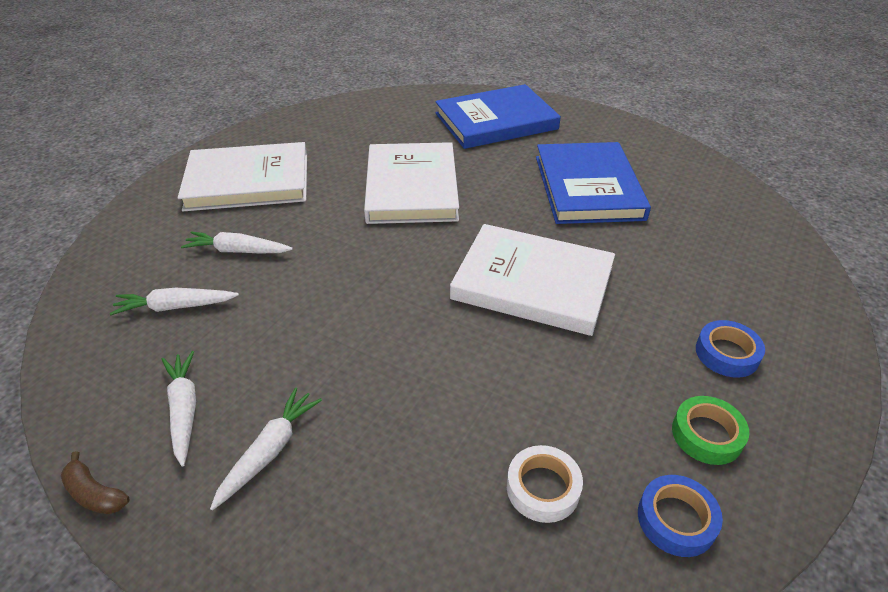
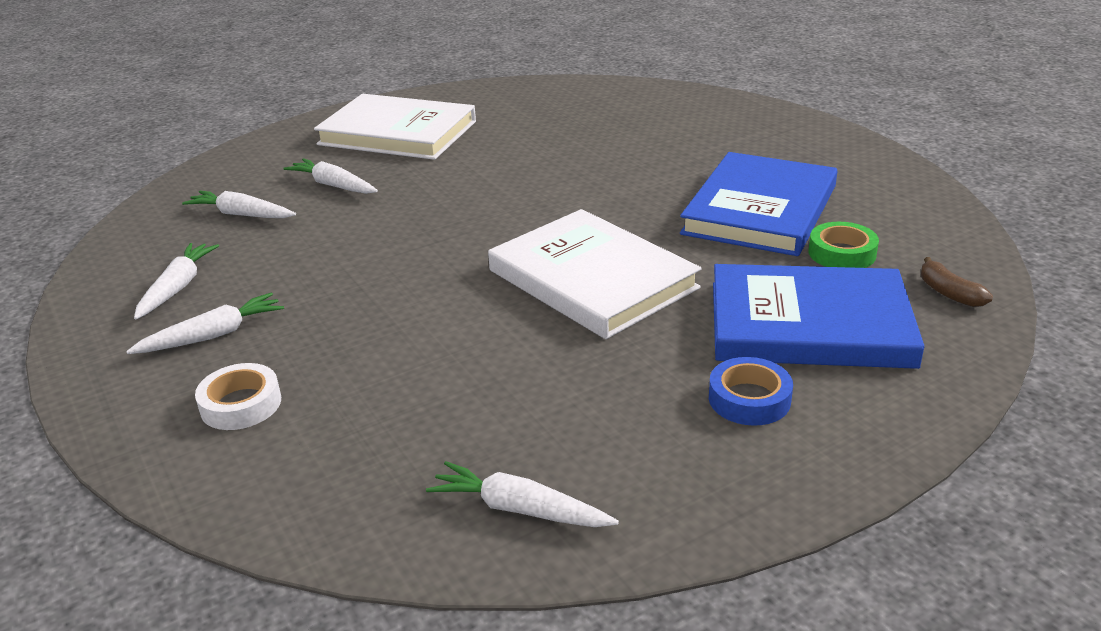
camera: 30 degrees right, 10 degrees down
(95, 493) = (65, 321): brown banana -> brown banana (948, 293)
(411, 187) = (553, 169): white book -> none
(496, 121) = (717, 127): blue book -> blue book (809, 324)
(543, 488) = (415, 439): white tape -> white tape (241, 404)
(676, 519) = (519, 509): blue tape -> white carrot
(707, 435) = (637, 457): green tape -> green tape (842, 253)

